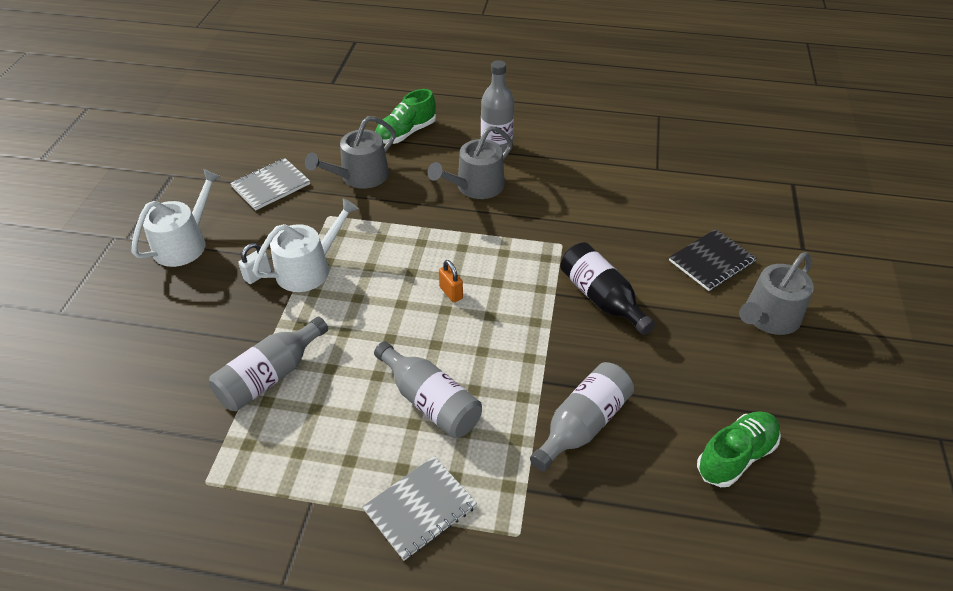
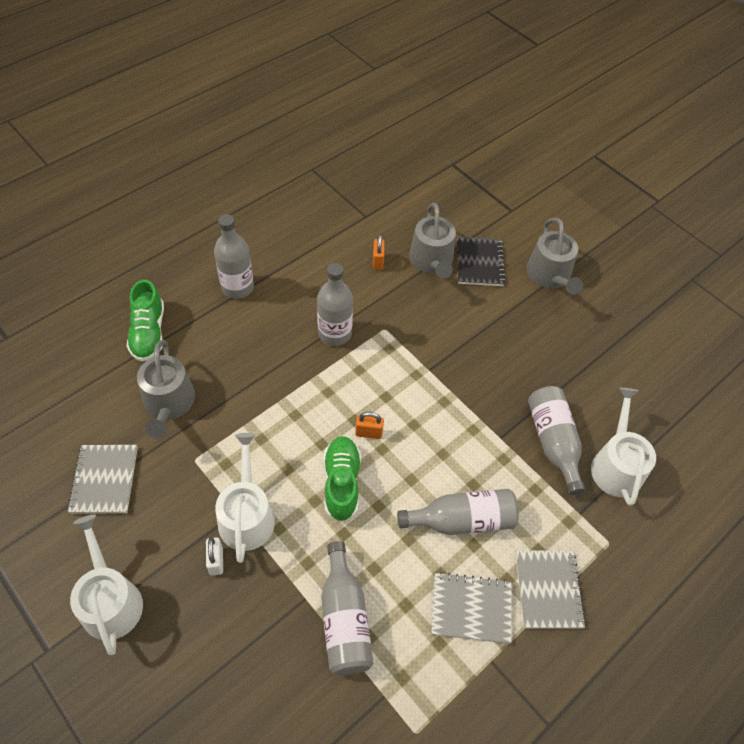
camera: 55 degrees left, 10 degrees up
(350, 457) = (471, 608): none -> grey notebook
(475, 186) = (269, 334): grey watering can -> grey watering can (432, 261)
(520, 219) = (335, 333): none -> grey bottle
(601, 298) = (457, 347): black bottle -> none
(614, 493) = (616, 465): none -> white watering can
(622, 201) = (378, 261): none -> orange padlock
(735, 456) = (635, 381): green shoe -> green shoe (341, 483)

